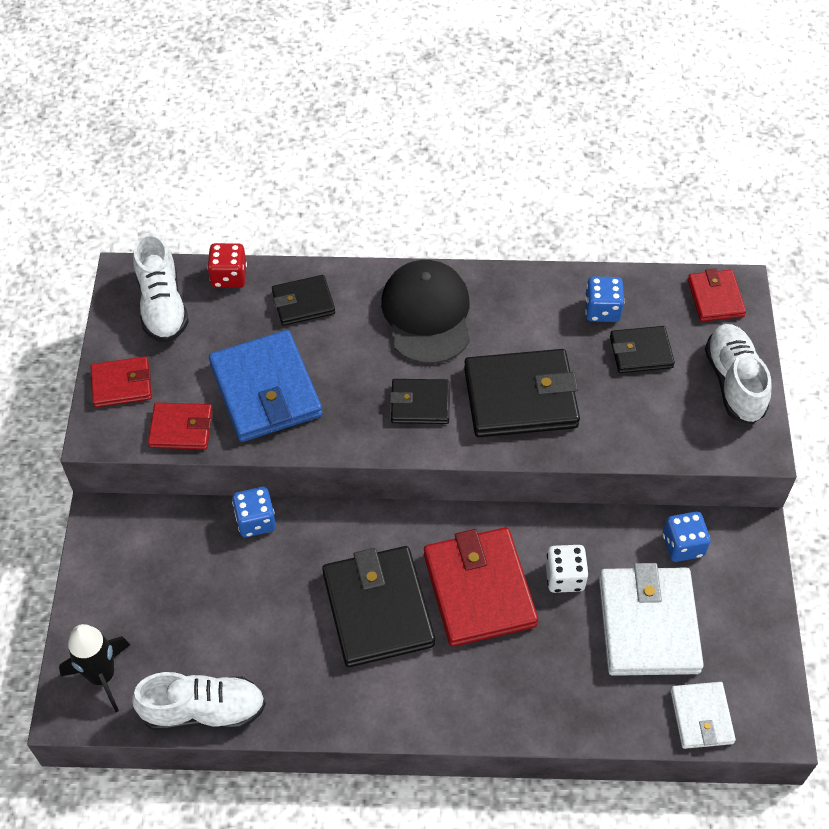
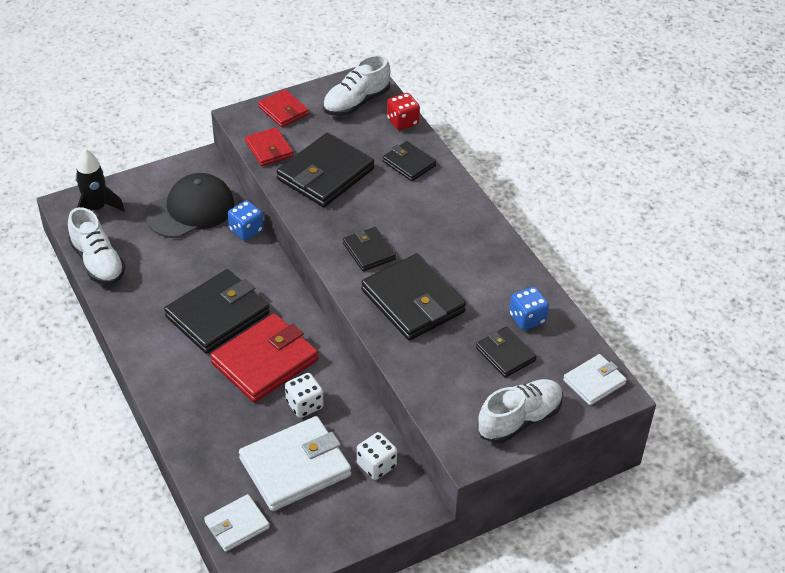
camera: 60 degrees right, 10 degrees down
(265, 390) = (325, 174): blue wallet -> black wallet
(427, 314) = (447, 226): black cap -> black cap (190, 210)
(683, 545) = (376, 465): blue dice -> white dice
(715, 298) = (594, 382): red wallet -> white wallet

